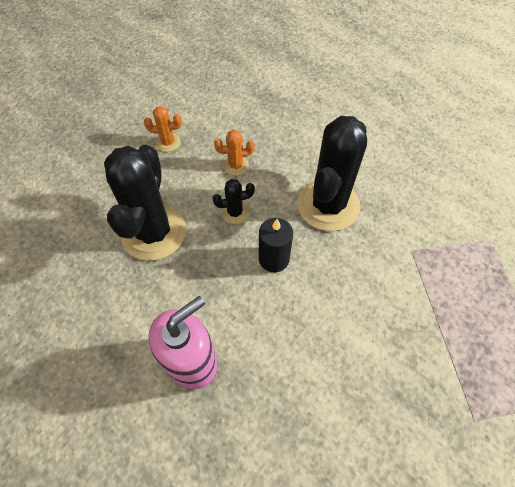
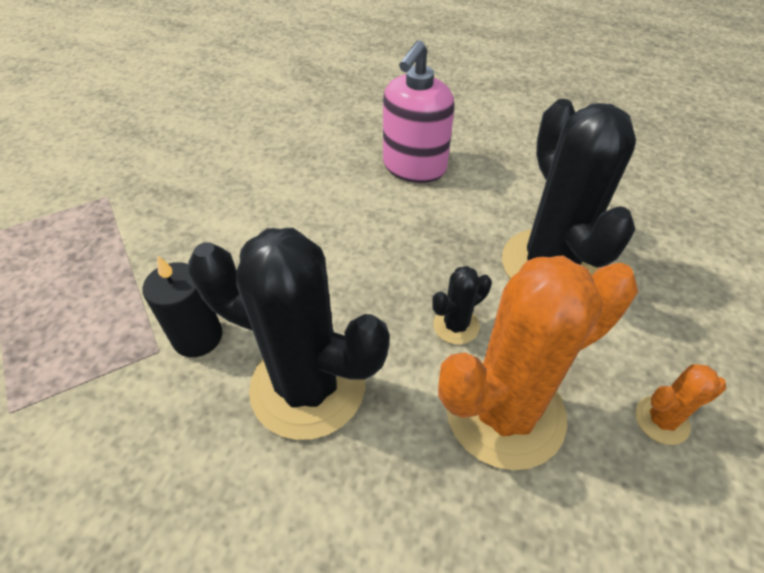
camera: 160 degrees right, 10 degrees down
(235, 165) = (505, 412): orange cactus -> orange cactus, size x2.29
(274, 259) = (367, 279): black candle -> black candle (198, 337)
(328, 205) = (308, 386): black cactus -> black cactus turned 75 degrees counterclockwise

